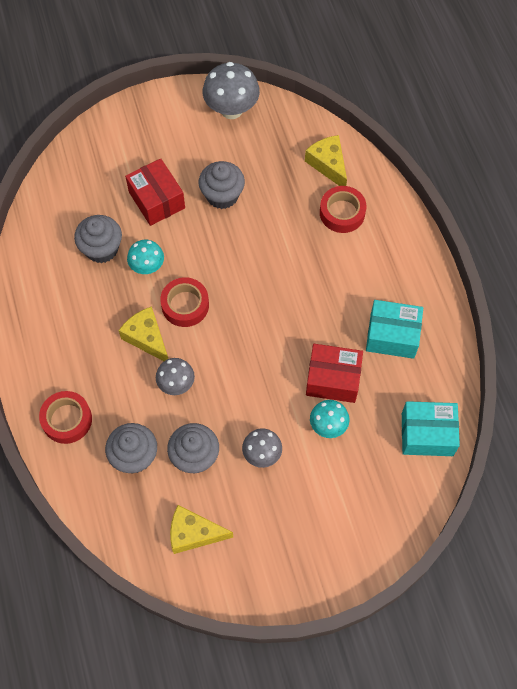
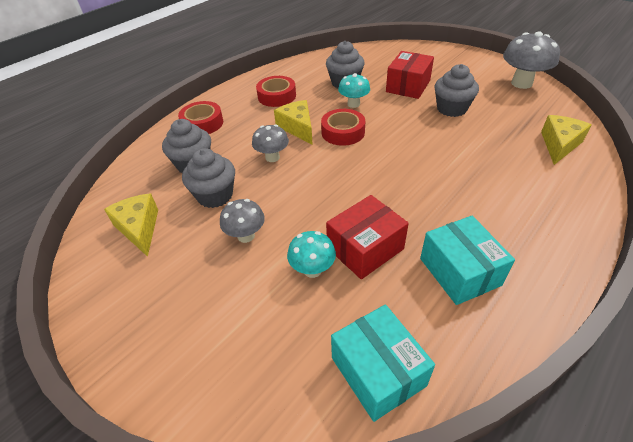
camera: 60 degrees right, 20 degrees down
(147, 338) = (298, 128): yellow cheese -> yellow cheese turned 45 degrees counterclockwise
(333, 379) = (365, 248): red box -> red box turned 75 degrees clockwise
(342, 213) = (531, 173): red tape -> red tape (277, 96)

